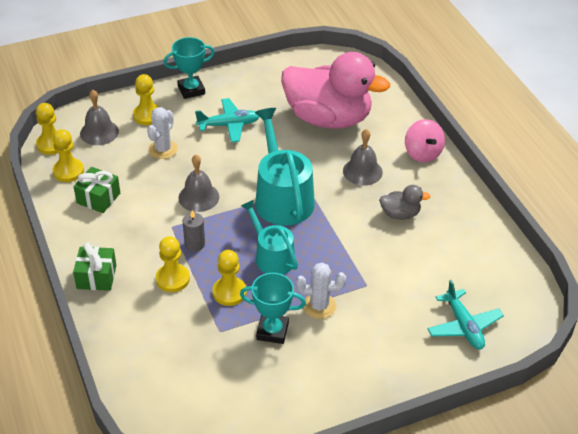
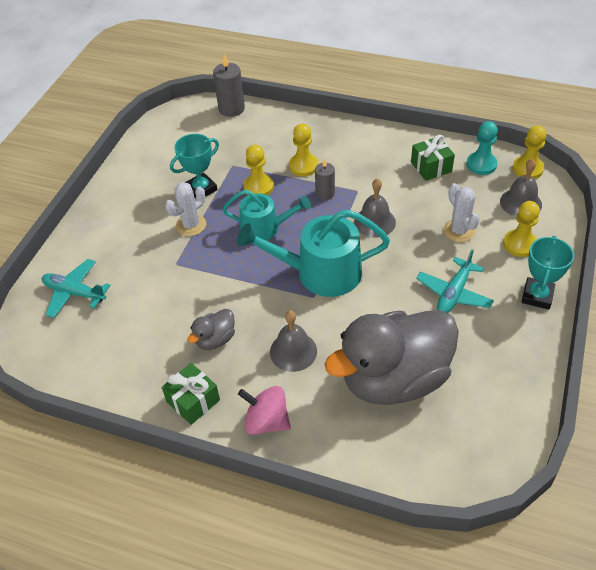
camera: 135 degrees right, 5 degrees up
(68, 171) = (481, 164): yellow pawn -> turquoise pawn
(96, 277) = (347, 132): green gift -> green gift (193, 401)
(135, 394) = (231, 109): none -> grey candle
(282, 197) = (320, 272): turquoise watering can -> turquoise watering can turned 150 degrees clockwise
(328, 118) = (394, 379): pink duck -> grey duck

